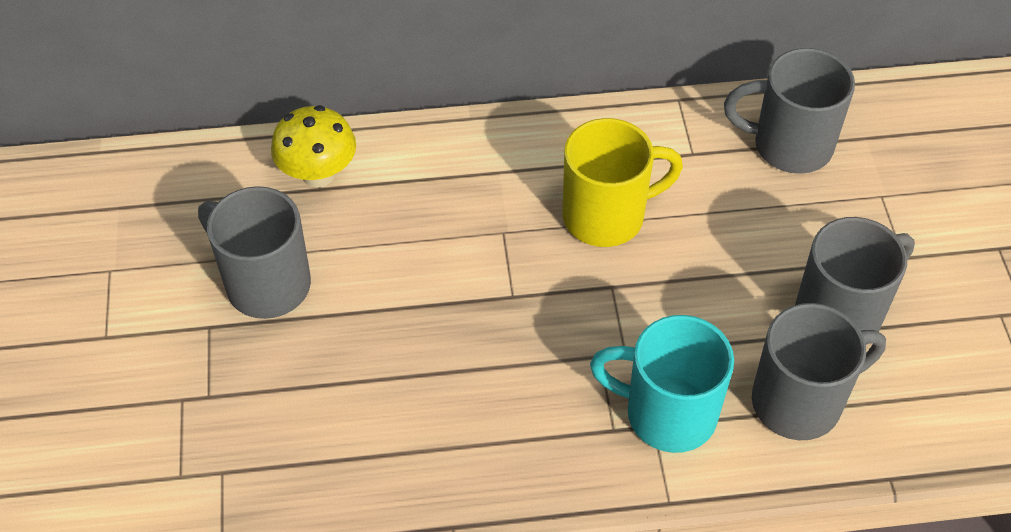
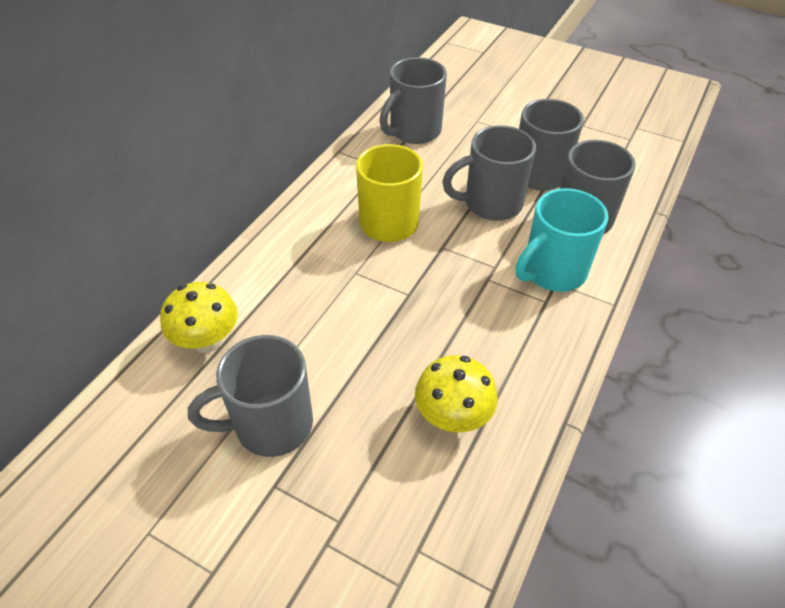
camera: 55 degrees left, 5 degrees down
(383, 422) = (453, 417): none -> yellow mushroom
(729, 294) = (490, 204): none -> grey mug

